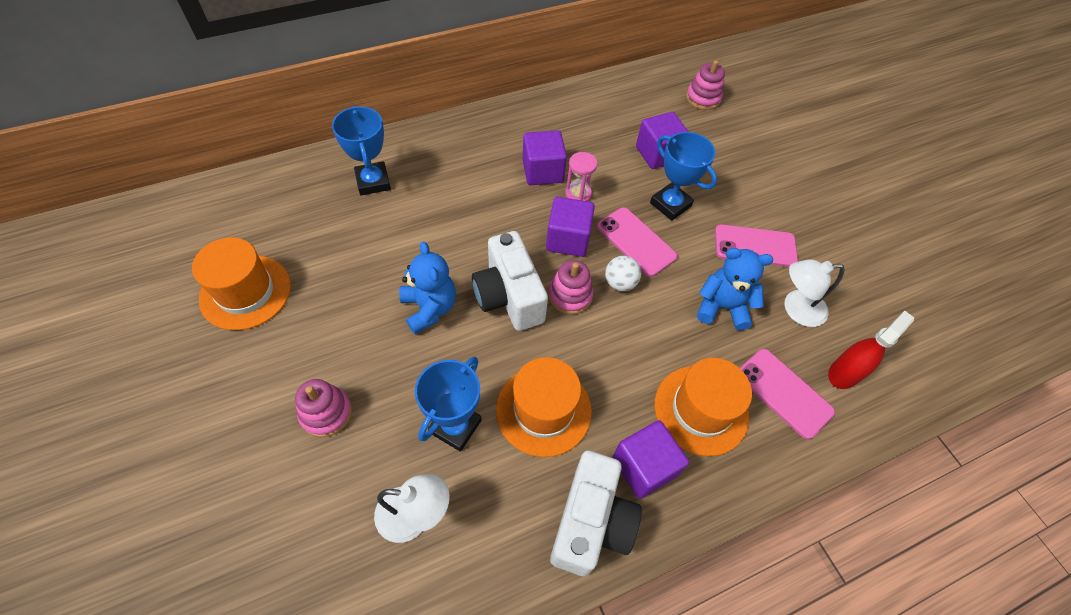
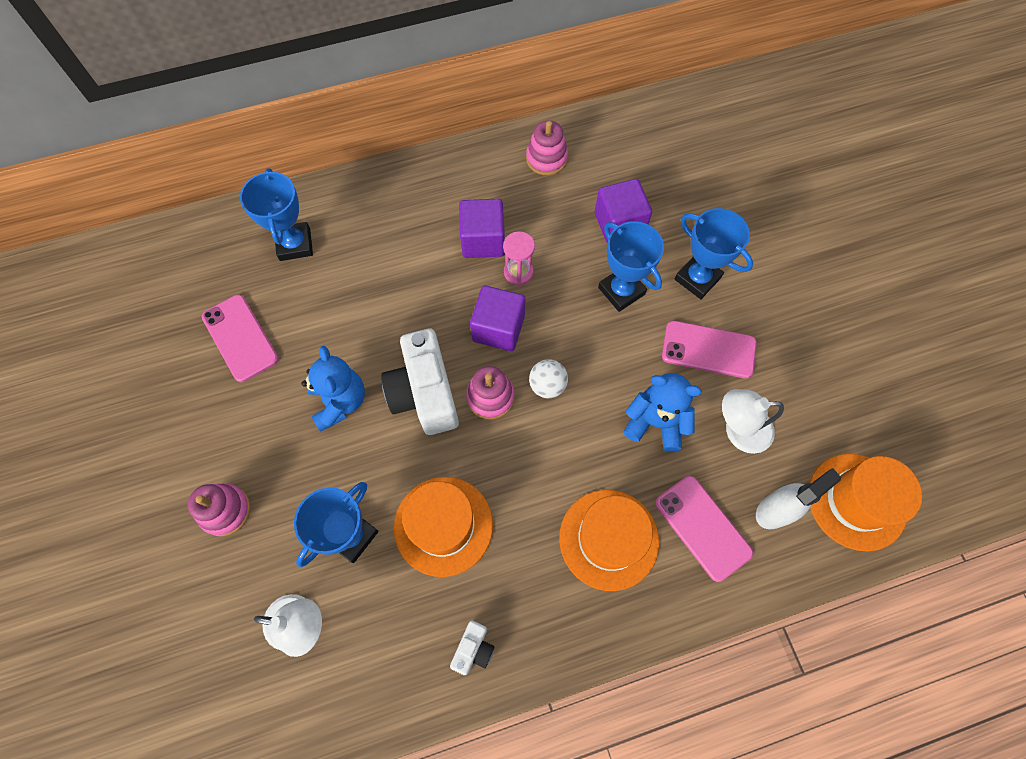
camera: 10 degrees right, 10 degrees up
(245, 292) = (154, 370): orange hat -> orange hat (856, 501)
(591, 522) = (473, 649): white camera -> white camera, size x0.47
(636, 242) = (574, 336): pink phone -> pink phone (240, 338)
(644, 466) = (537, 596): purple cube -> none
(703, 98) = (687, 149): pink stacking toy -> pink stacking toy (546, 158)
(733, 192) = (697, 278): none -> blue trophy
(844, 373) = (775, 510): red spray bottle -> white spray bottle

